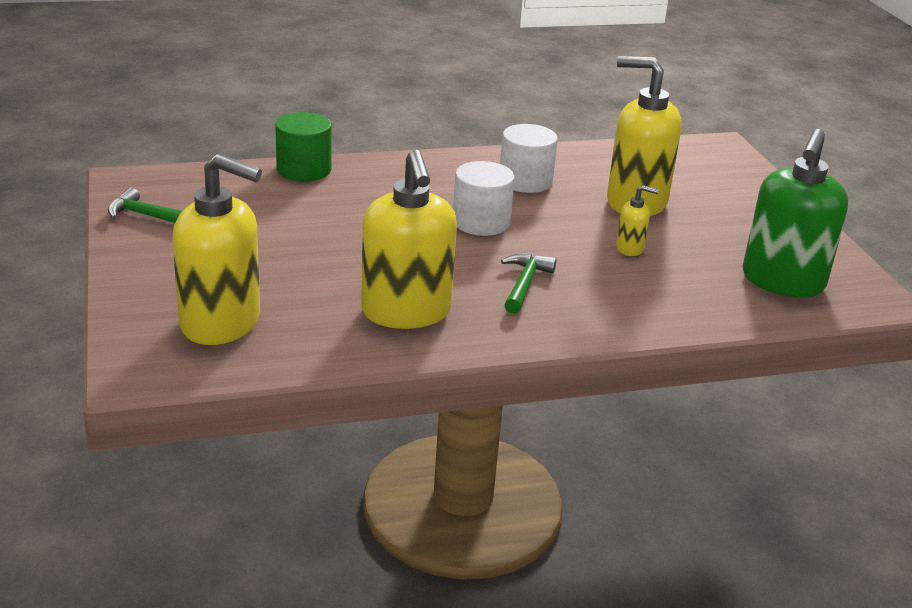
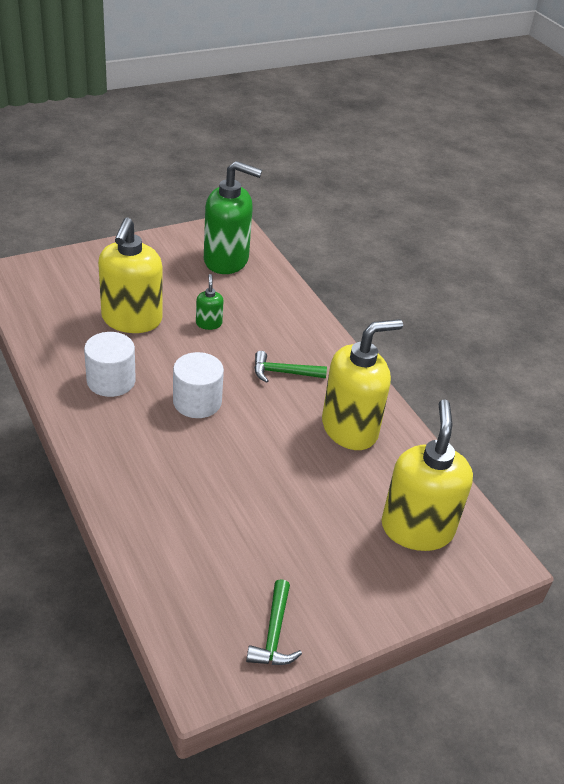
camera: 105 degrees left, 10 degrees up
(304, 169) = (132, 534): green cylinder -> none
(630, 248) = (208, 323): yellow soap dispenser -> green soap dispenser

